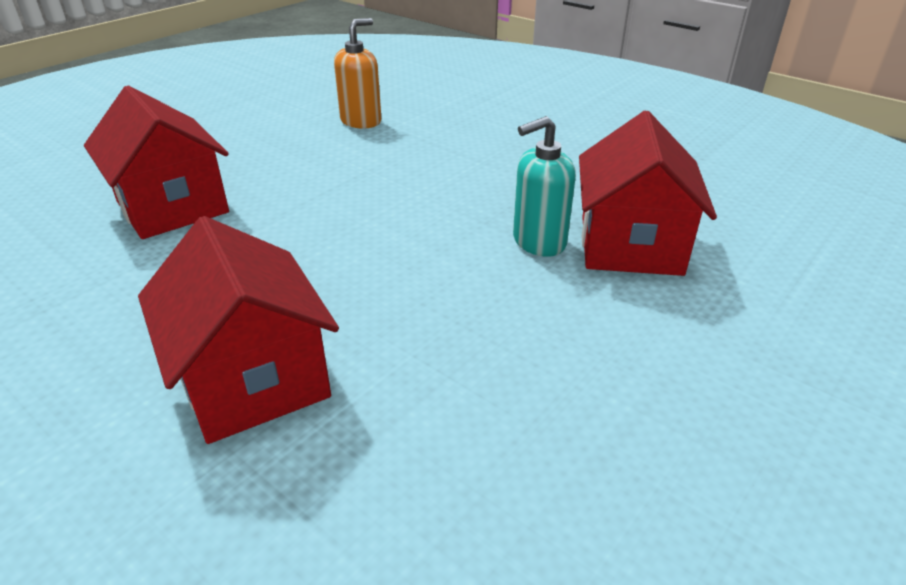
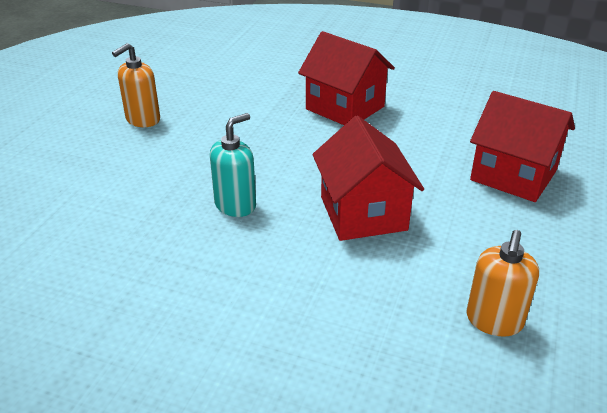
camera: 160 degrees right, 0 degrees up
(630, 245) = (167, 217): red house -> red house (363, 213)
(697, 459) = (142, 120): none -> orange soap dispenser

